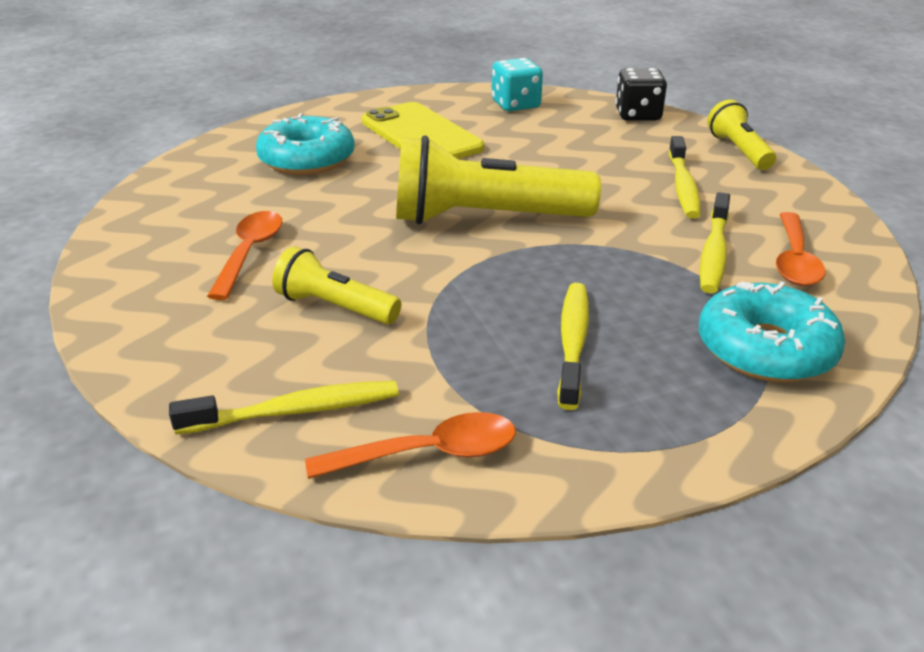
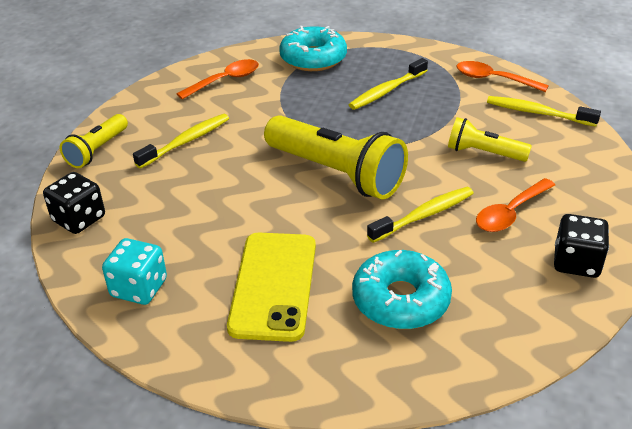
camera: 140 degrees left, 5 degrees up
(150, 236) = (576, 262): none -> black dice
(334, 307) = (483, 153): yellow flashlight -> yellow flashlight turned 135 degrees clockwise
(714, 253) = (253, 99): yellow toothbrush -> yellow toothbrush (424, 215)

